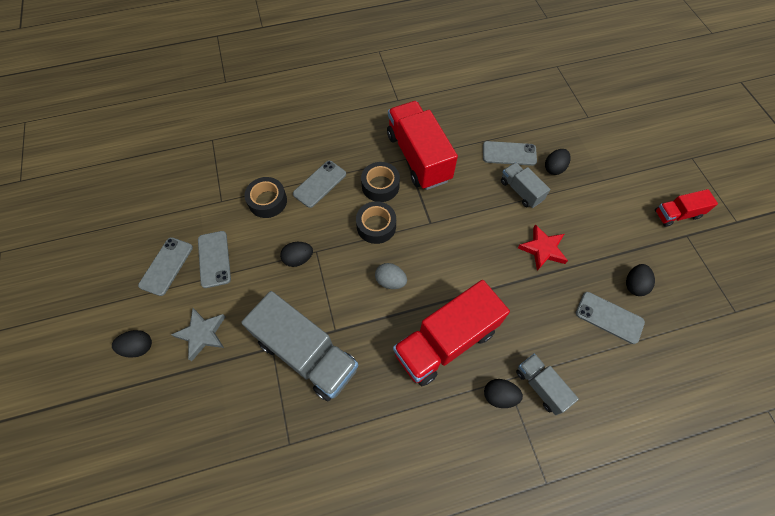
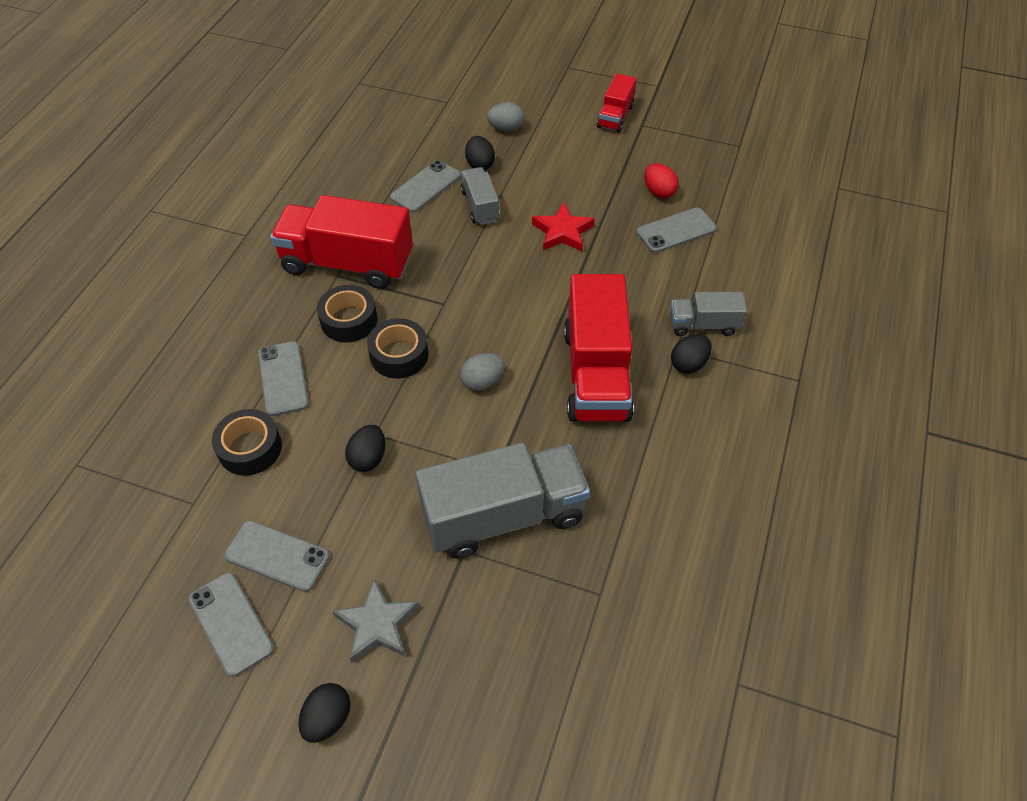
camera: 55 degrees left, 10 degrees down
(520, 191) = (480, 206): grey truck -> grey truck turned 75 degrees clockwise
(598, 161) = (506, 128): none -> grey egg
(634, 285) = (658, 192): black egg -> red egg

